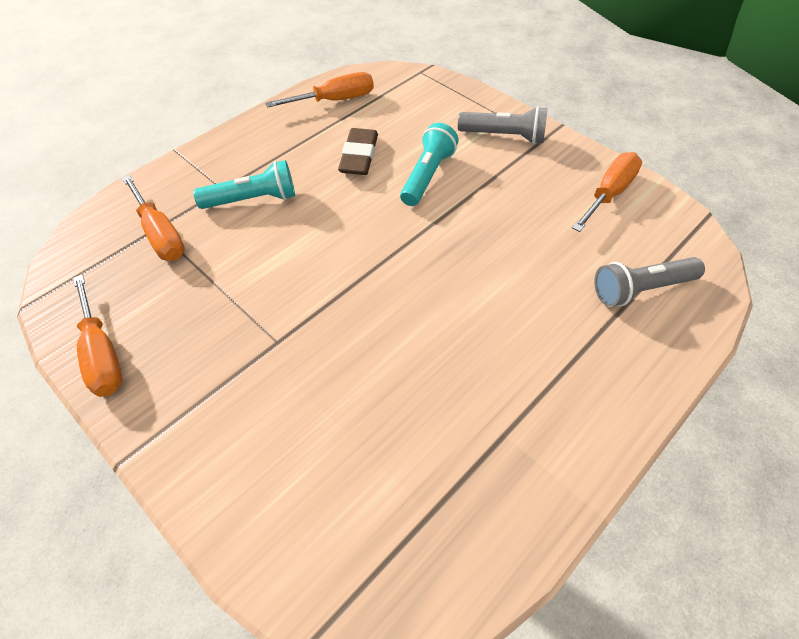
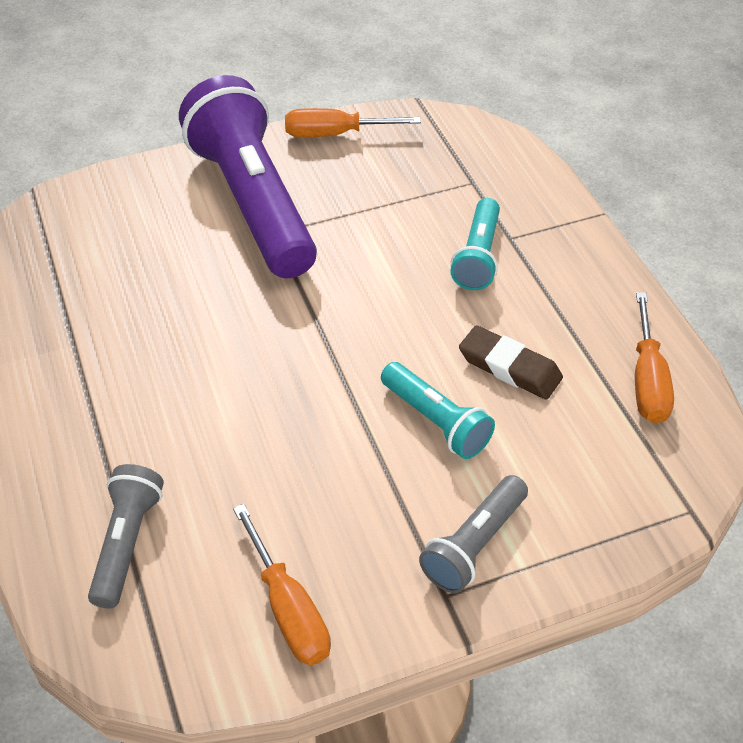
camera: 115 degrees right, 5 degrees down
(160, 234) = (463, 183): orange screwdriver -> none
(239, 379) = (253, 202): none -> purple flashlight

